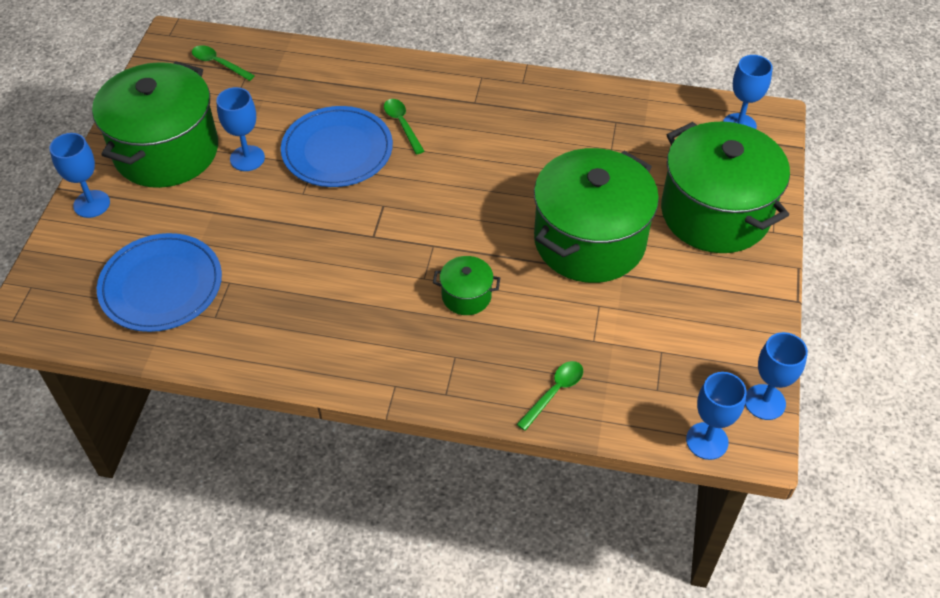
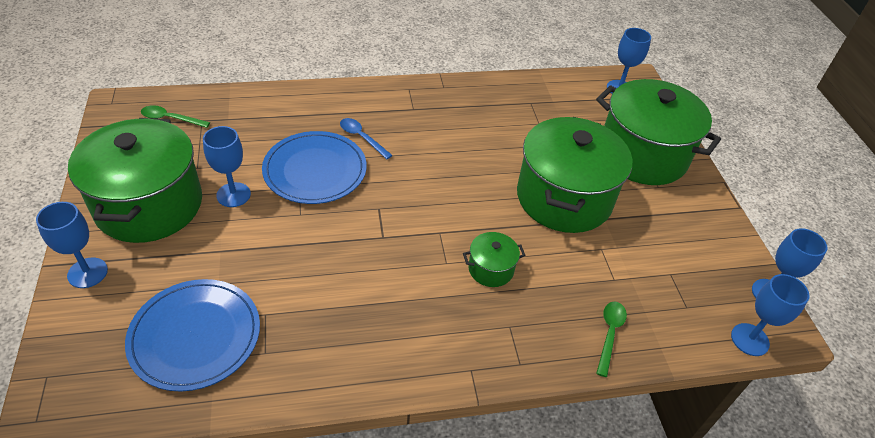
camera: 25 degrees left, 5 degrees down
(402, 124) = (362, 138): green spoon -> blue spoon

